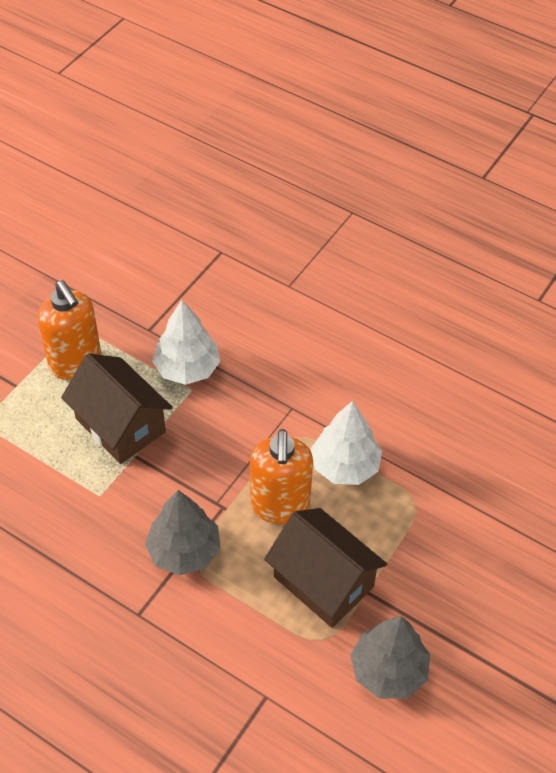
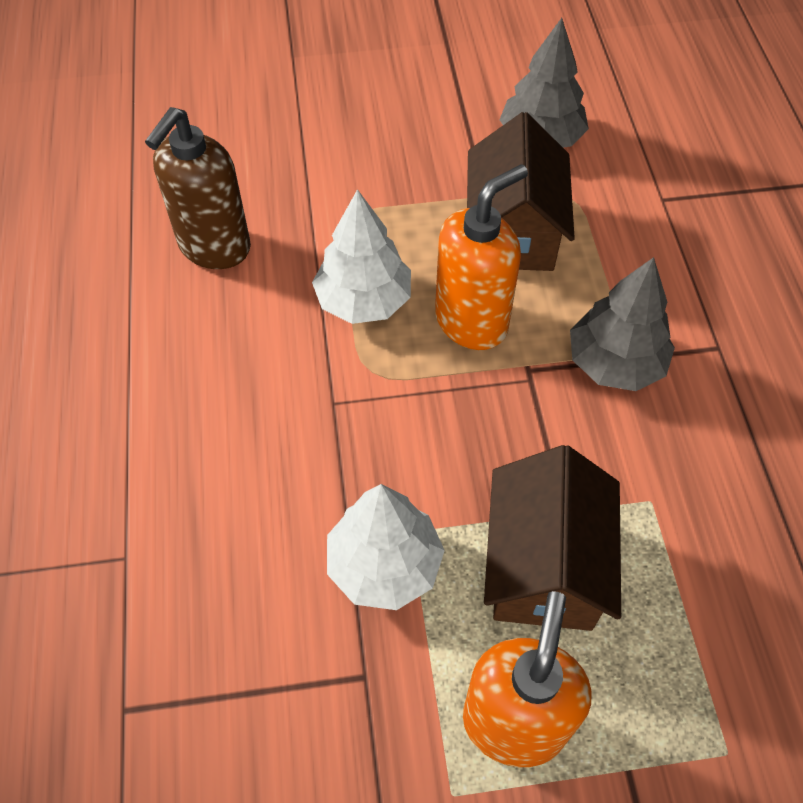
camera: 130 degrees left, 5 degrees up
(452, 423) = (214, 247): none -> brown soap dispenser

